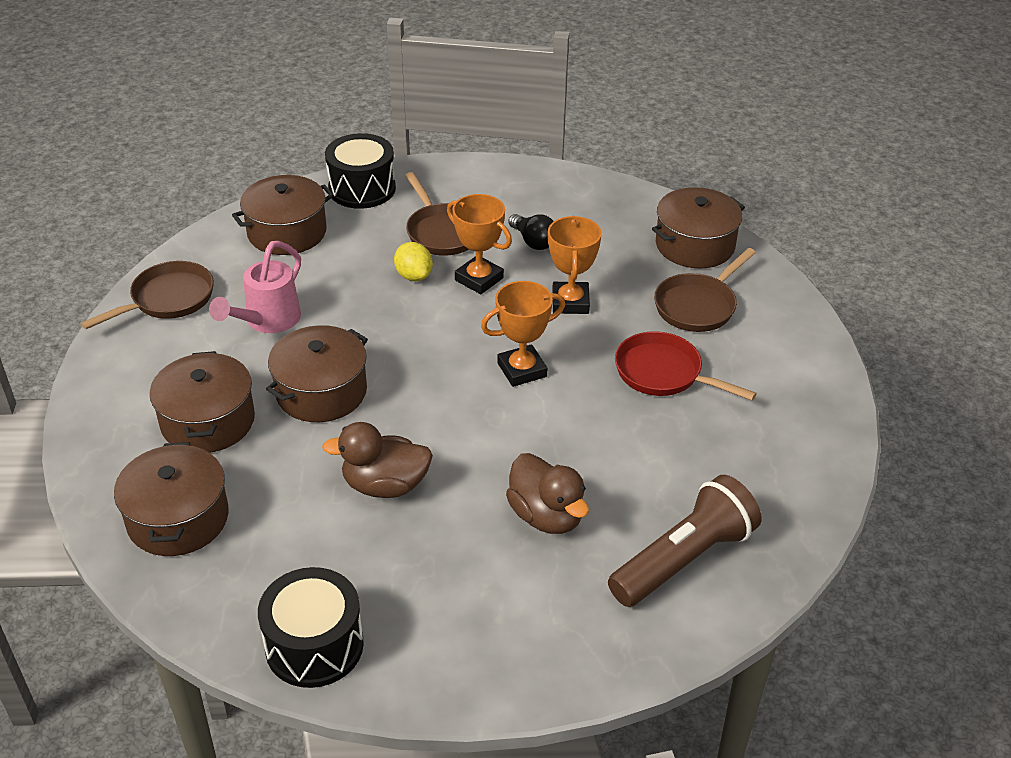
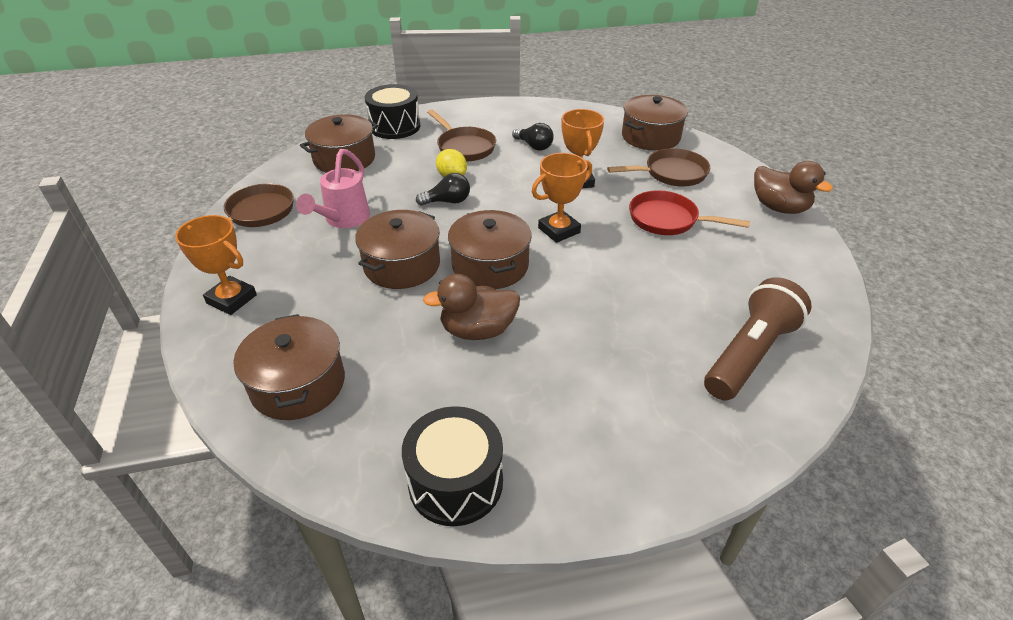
camera: 10 degrees left, 0 degrees up
(208, 421) = (309, 299): brown pot -> brown pot (490, 265)
(398, 311) = (447, 201): none -> black light bulb
(479, 279) = (502, 174): orange trophy -> orange trophy (232, 299)
(546, 516) = (622, 336): brown duck -> brown duck (779, 207)
(698, 306) = (671, 173): brown pan -> brown pan turned 135 degrees counterclockwise

